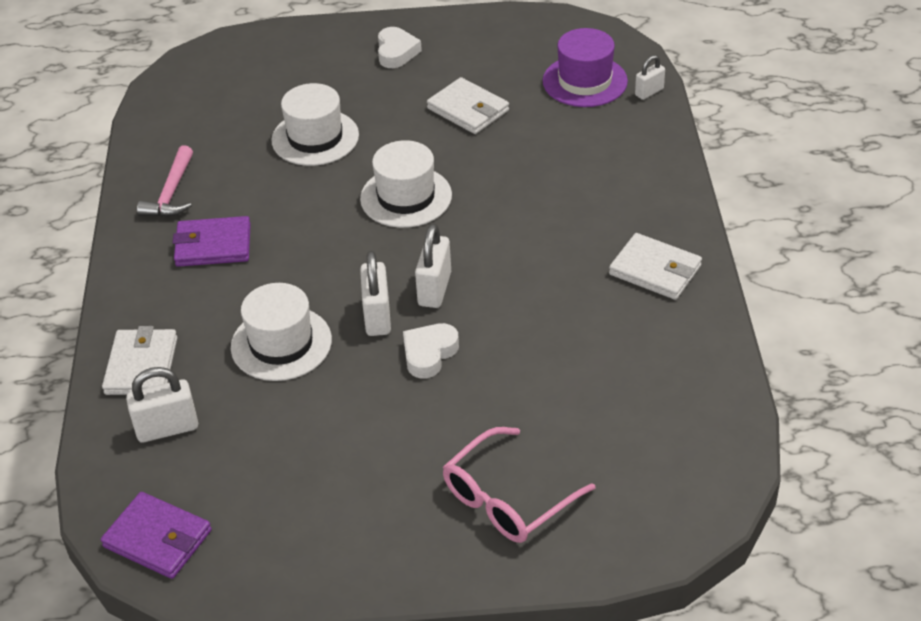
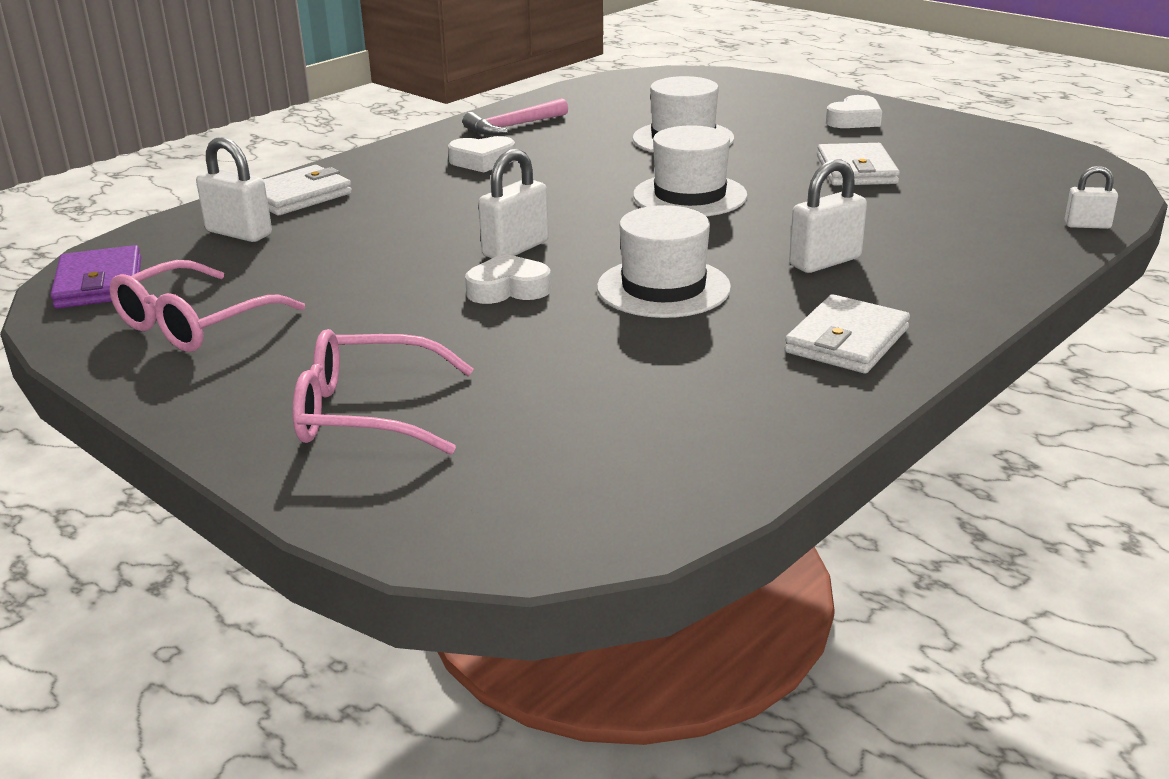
camera: 45 degrees right, 15 degrees down
(213, 245) = (482, 161): purple wallet -> white heart
(281, 343) = (412, 229): white hat -> white hat (663, 288)
(292, 519) = (193, 324): none -> pink glasses
(434, 289) = (598, 255): white padlock -> white padlock (825, 262)
(585, 81) = (1020, 194): purple hat -> none
(655, 270) = (847, 340): white wallet -> white wallet turned 45 degrees clockwise

